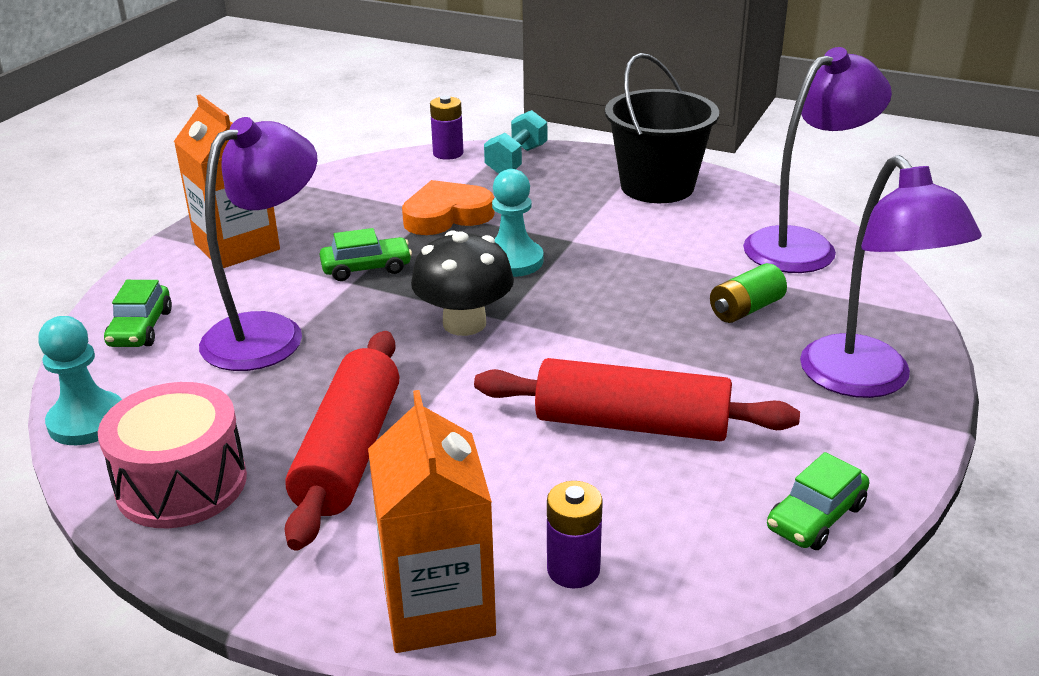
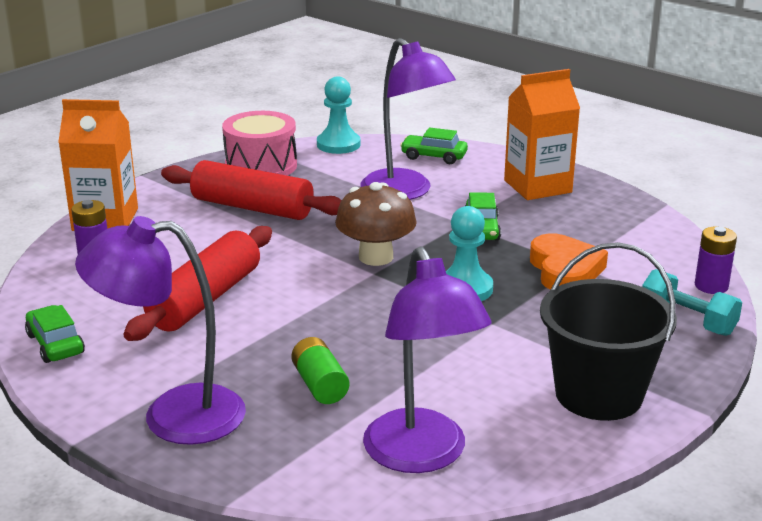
camera: 105 degrees right, 5 degrees down
(464, 323) = (376, 257): black mushroom -> brown mushroom

